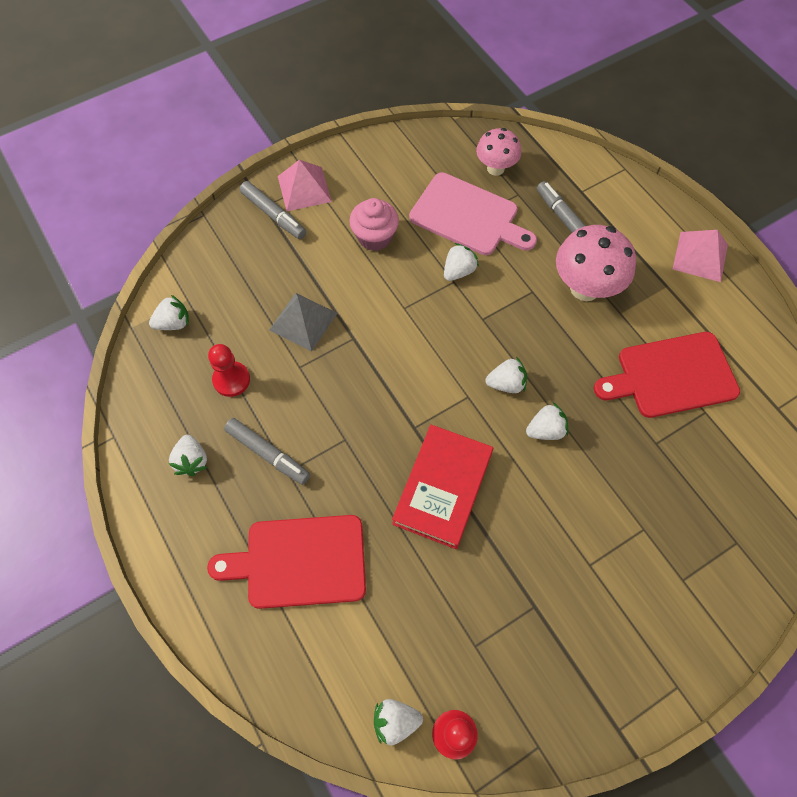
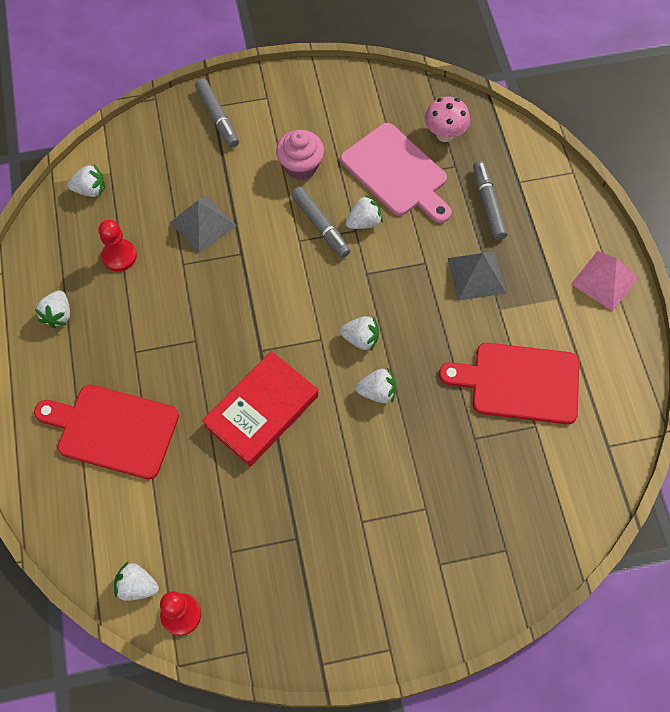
camera: 20 degrees right, 0 degrees up
(268, 453) = (124, 330): grey marker -> grey marker (320, 225)
(304, 189) = (256, 101): pink pyramid -> none
(585, 288) = (476, 275): pink mushroom -> grey pyramid

